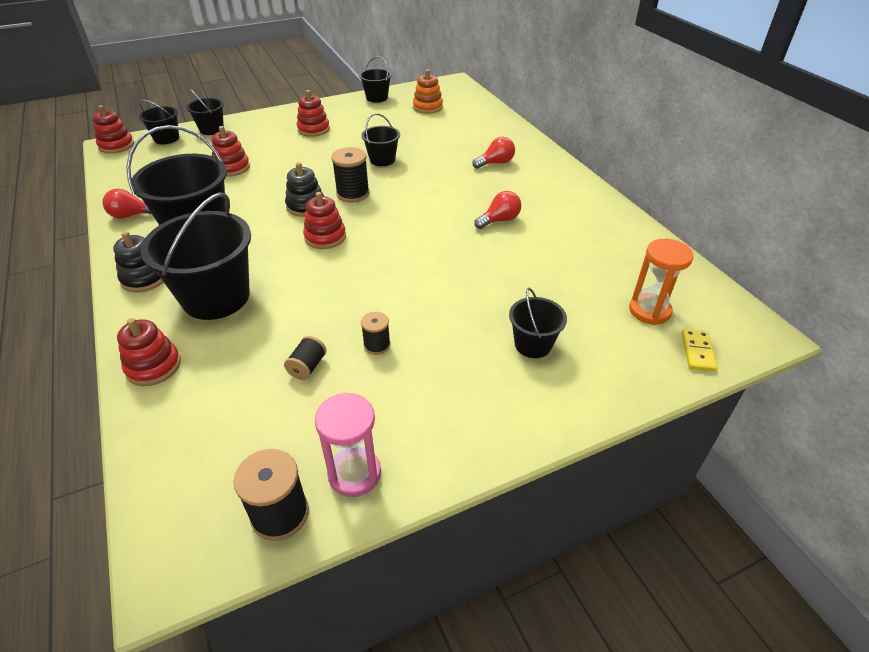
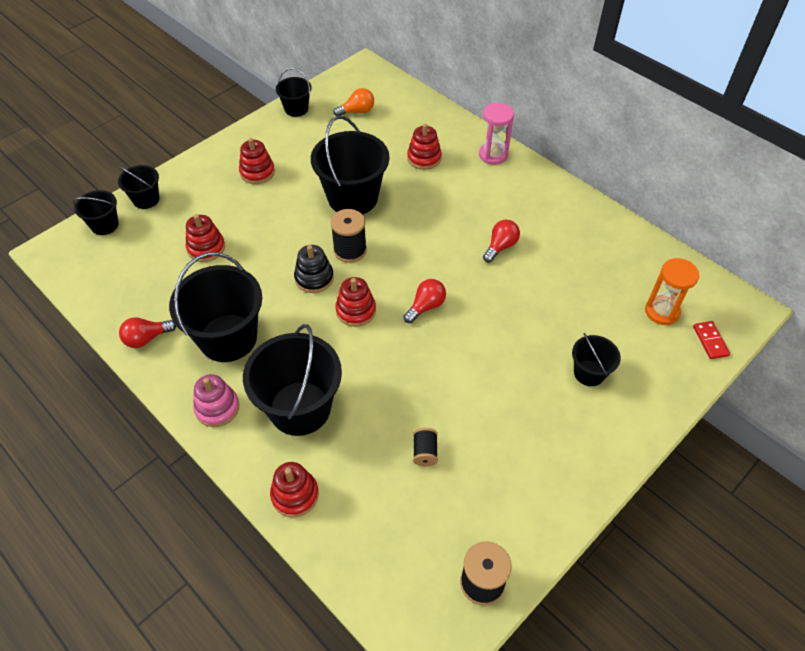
camera: 20 degrees left, 10 degrees up
(116, 145) = (55, 249): red stacking toy -> red stacking toy (424, 158)
(144, 278) = (217, 408): black stacking toy -> pink stacking toy
(354, 474) = (516, 532): pink hourglass -> pink hourglass (493, 155)
(377, 345) = (468, 413): black spool -> none
(382, 160) = (353, 198): black bucket -> black bucket, size x1.92
(427, 107) = (357, 111): orange stacking toy -> orange light bulb
(495, 163) = (463, 175): red light bulb -> red light bulb (426, 306)
(697, 352) = (710, 341): yellow domino -> red domino

